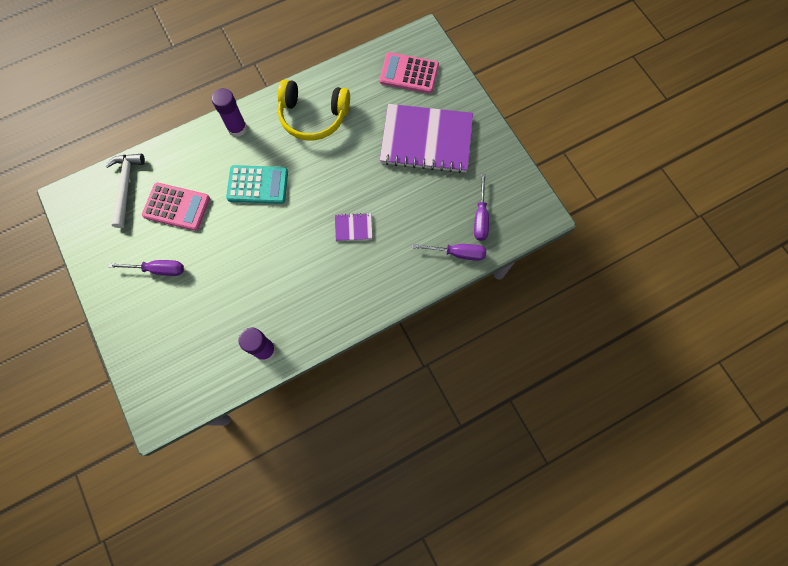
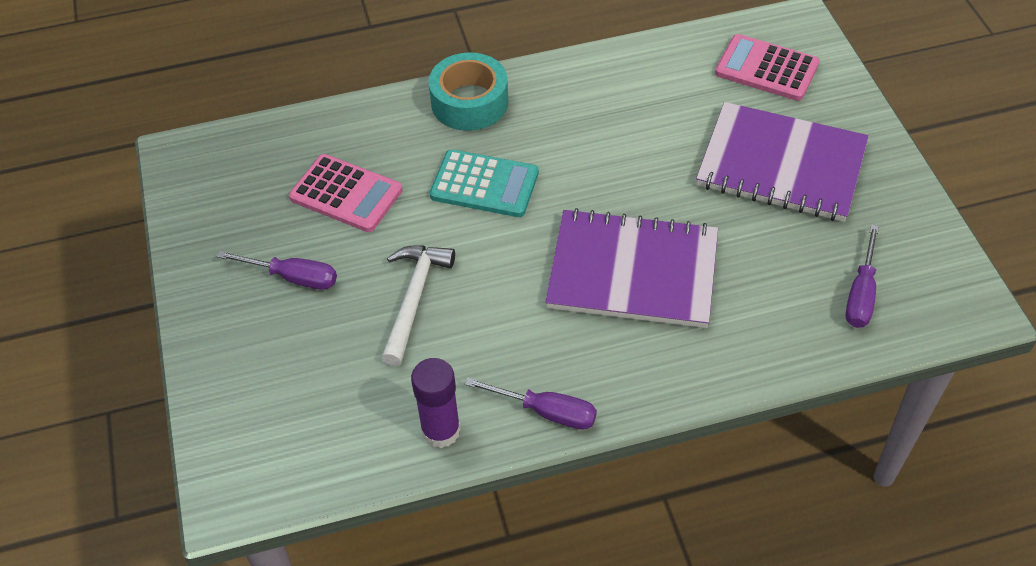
camera: 15 degrees right, 20 degrees down
(126, 186) = (274, 153): white hammer -> white hammer (414, 299)
(237, 128) = (469, 102): purple glue stick -> turquoise tape
(313, 116) = (596, 104): yellow headphones -> none
(353, 227) = (632, 272): purple notebook -> purple notebook, size x2.48
(457, 253) = (811, 342): purple screwdriver -> purple screwdriver (546, 412)

